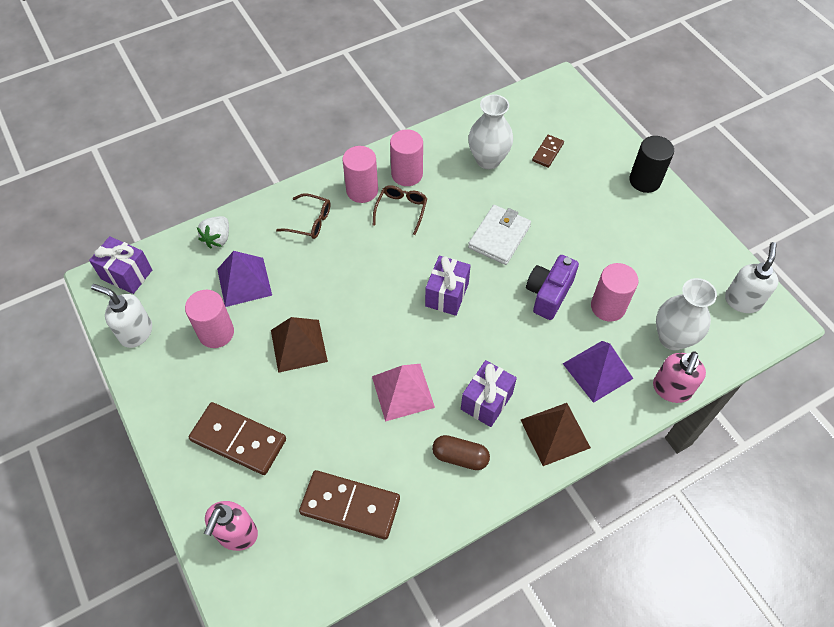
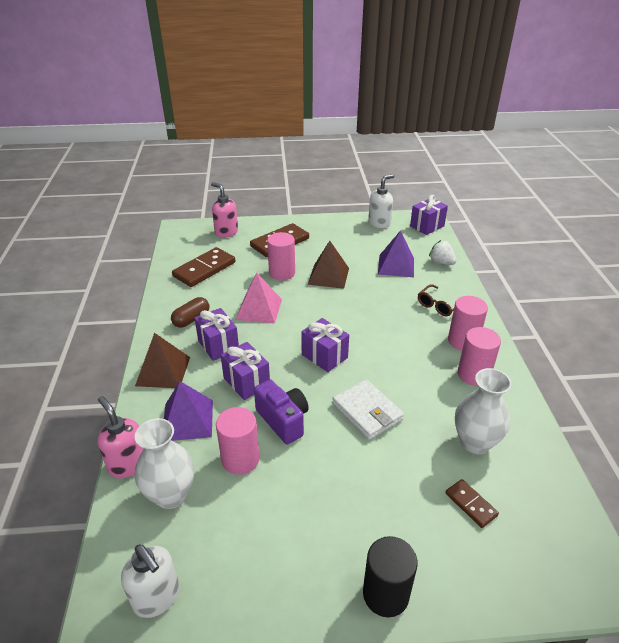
camera: 115 degrees right, 20 degrees down
(216, 333) = (360, 248): pink cylinder -> pink cylinder (282, 273)
(401, 210) = (430, 358): brown glasses -> none
(522, 346) = (246, 382): none -> purple gift

